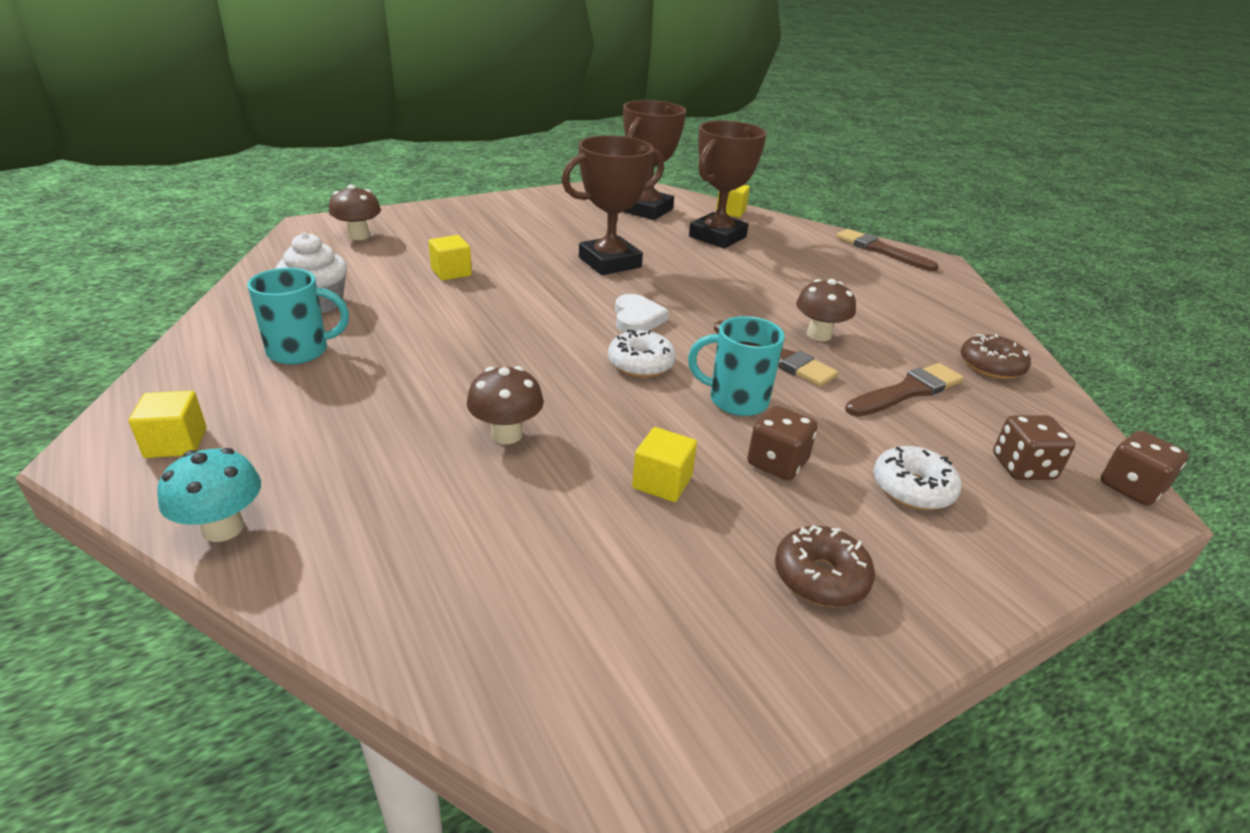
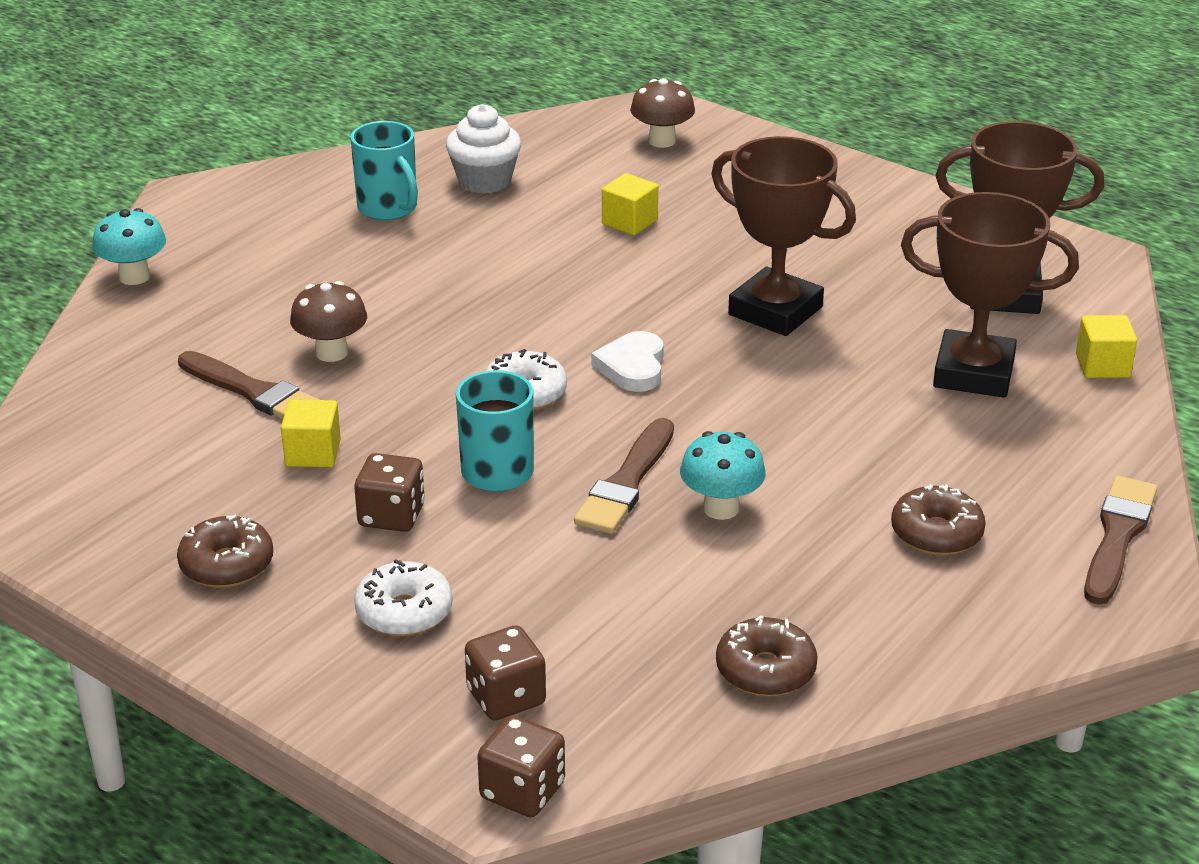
camera: 70 degrees right, 0 degrees up
(176, 443) = (217, 216): yellow cube -> none
(637, 319) = (632, 367): white heart -> white heart turned 120 degrees clockwise
(819, 335) = (721, 508): brown mushroom -> turquoise mushroom
(865, 286) = (936, 533): none -> brown donut
(907, 391) = (623, 595): brown brush -> brown brush (254, 392)

